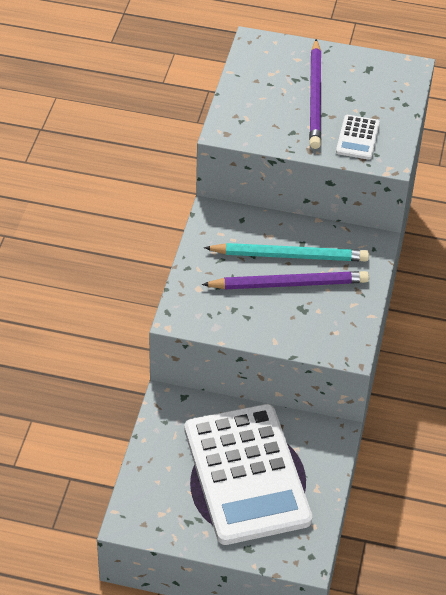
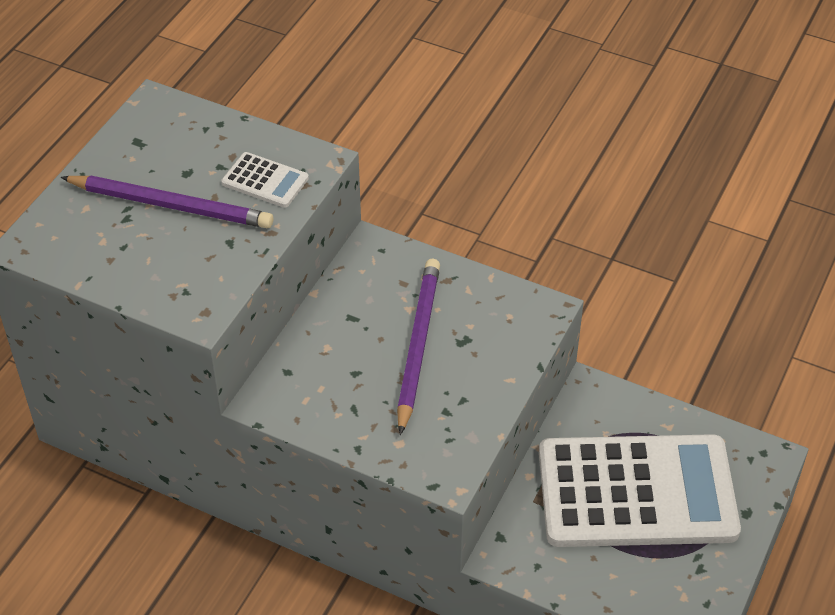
camera: 75 degrees left, 0 degrees up
(289, 255) = (368, 334): turquoise pencil -> none

